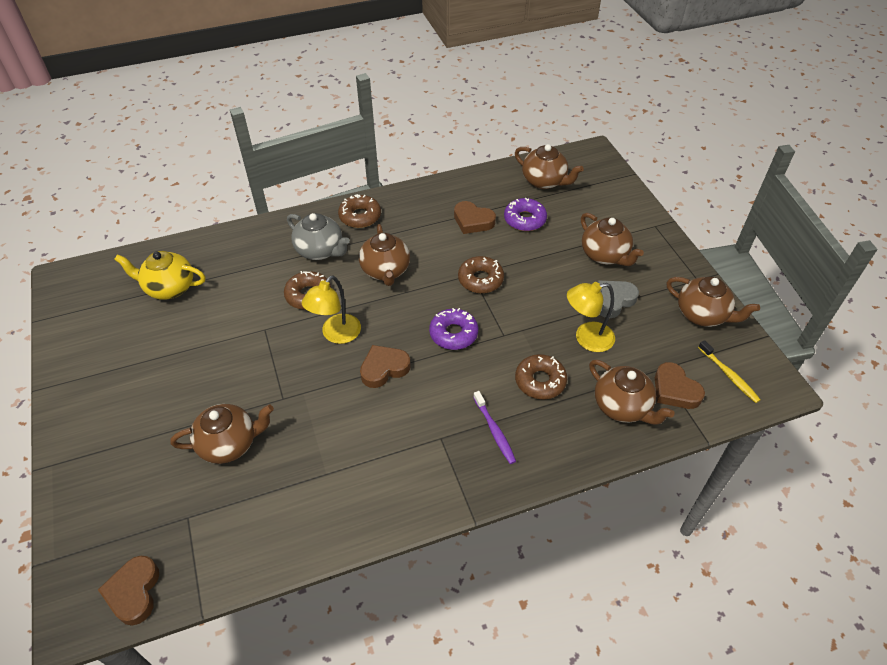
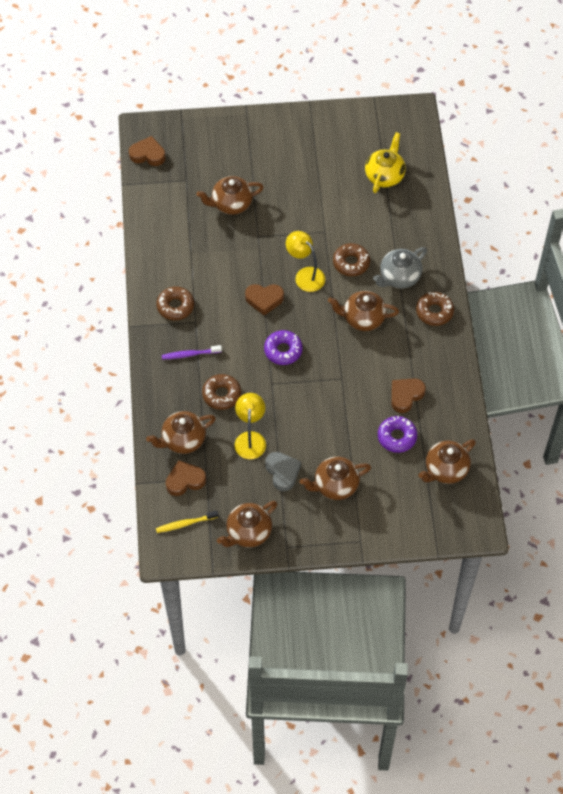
camera: 105 degrees right, 10 degrees up
(229, 444) = (231, 204): brown teapot -> brown teapot turned 75 degrees clockwise
(384, 368) = (264, 299): brown heart -> brown heart turned 105 degrees clockwise
(480, 279) = (334, 383): brown donut -> brown donut (175, 306)

